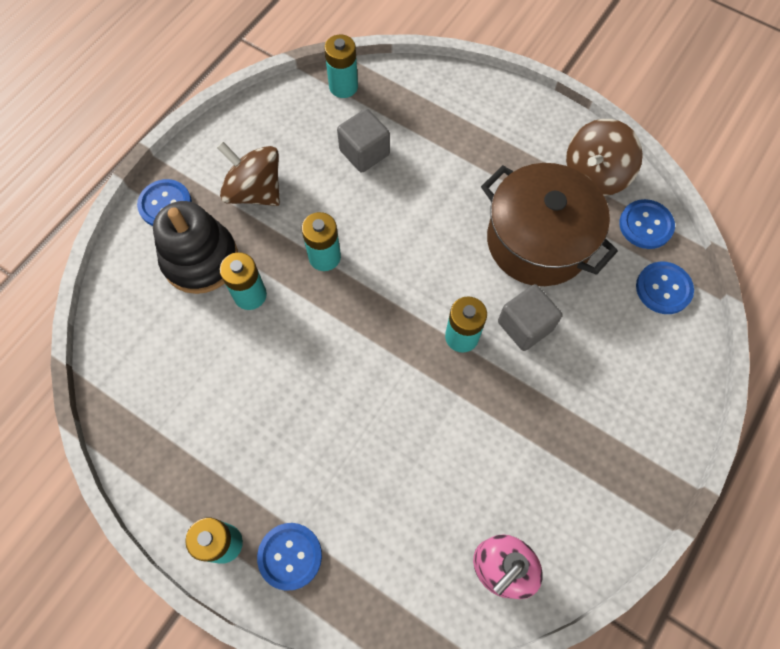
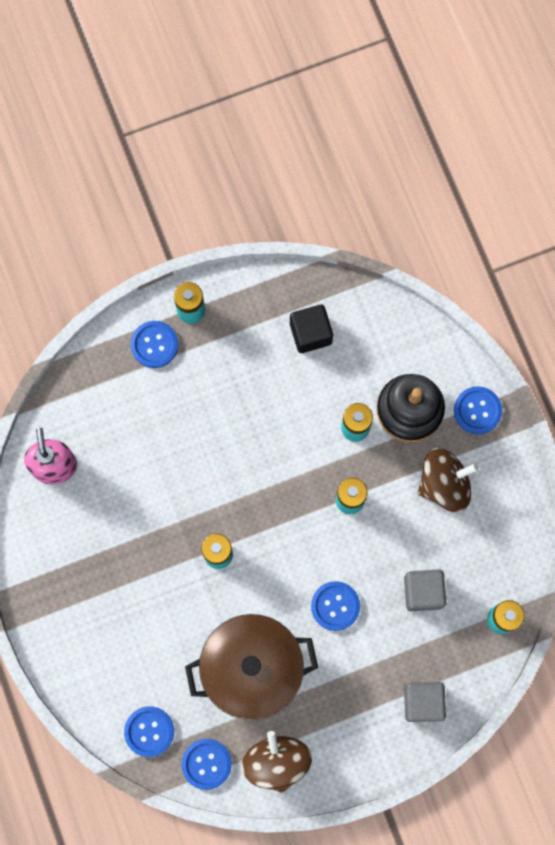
camera: 125 degrees right, 10 degrees up
(175, 398) = (310, 333): none -> black cube
(430, 210) = (335, 606): none -> blue button
(525, 325) = (194, 605): grey cube -> grey cube (423, 702)

